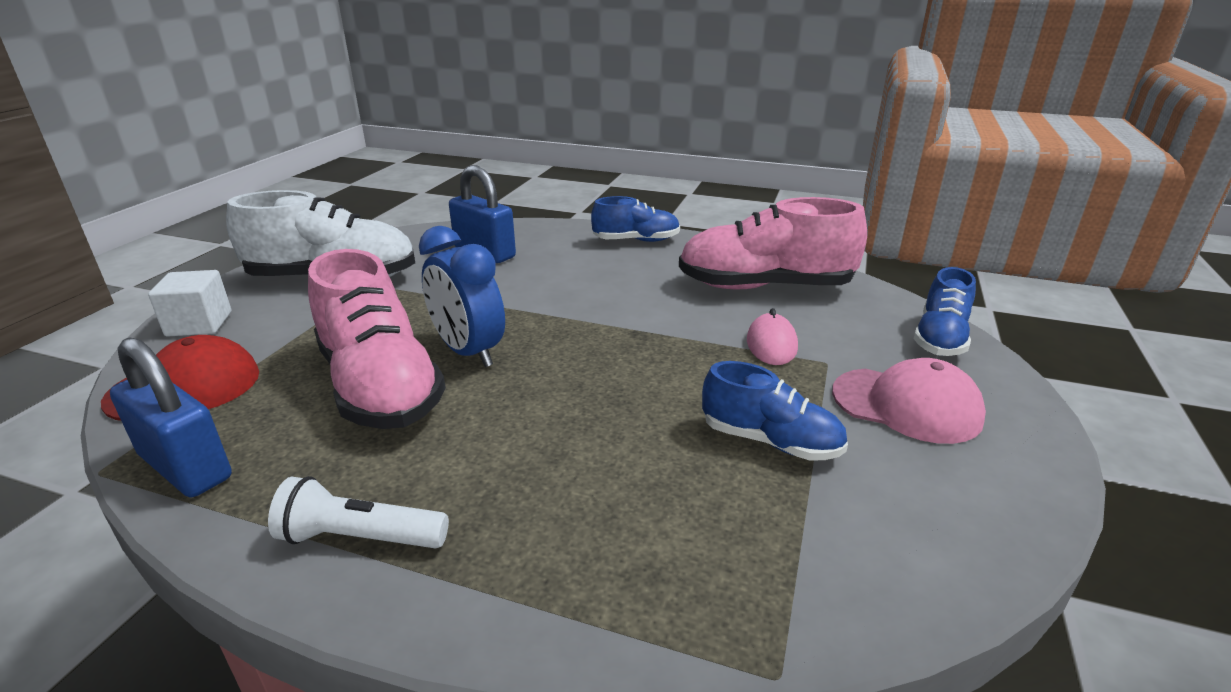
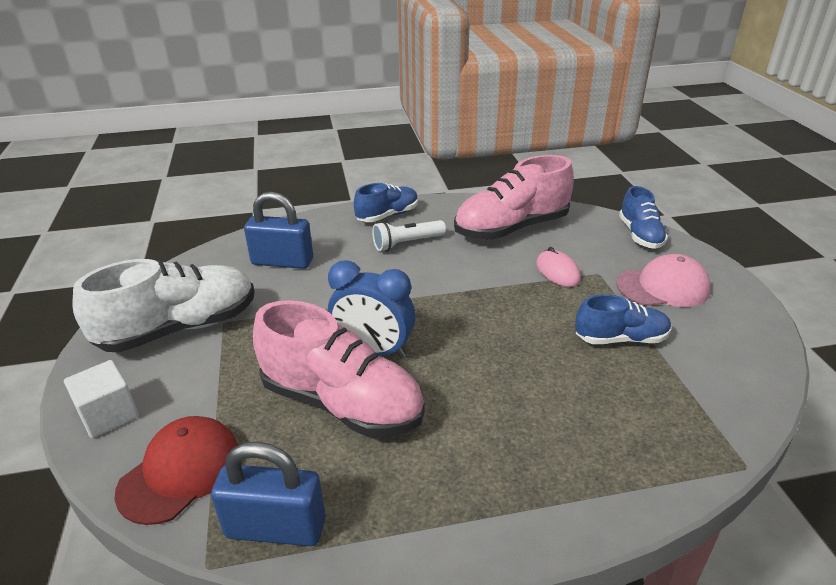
camera: 30 degrees left, 5 degrees up
(360, 537) = (464, 509): white flashlight -> white flashlight (407, 243)

